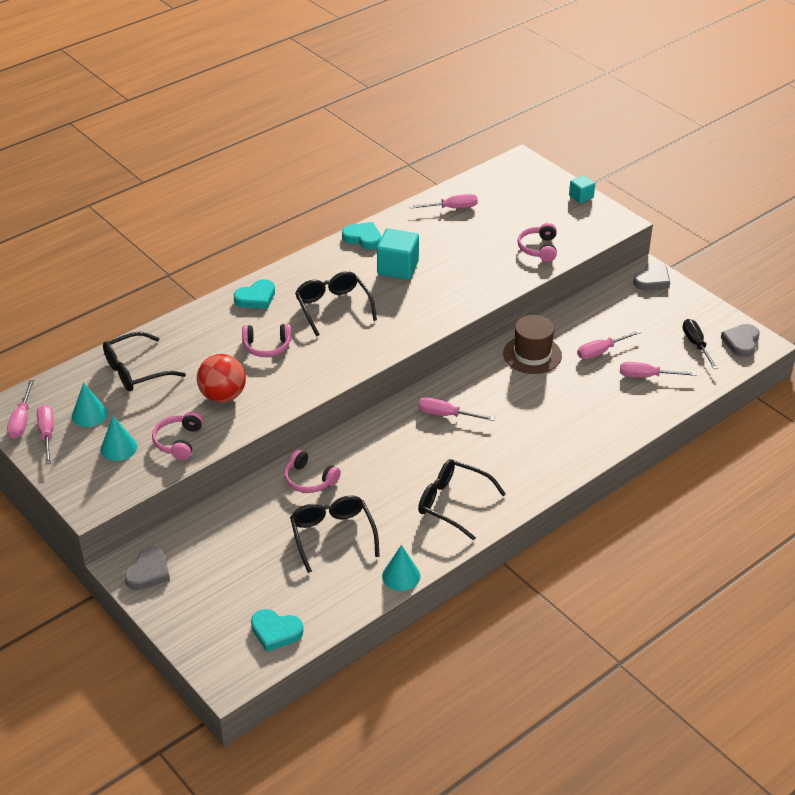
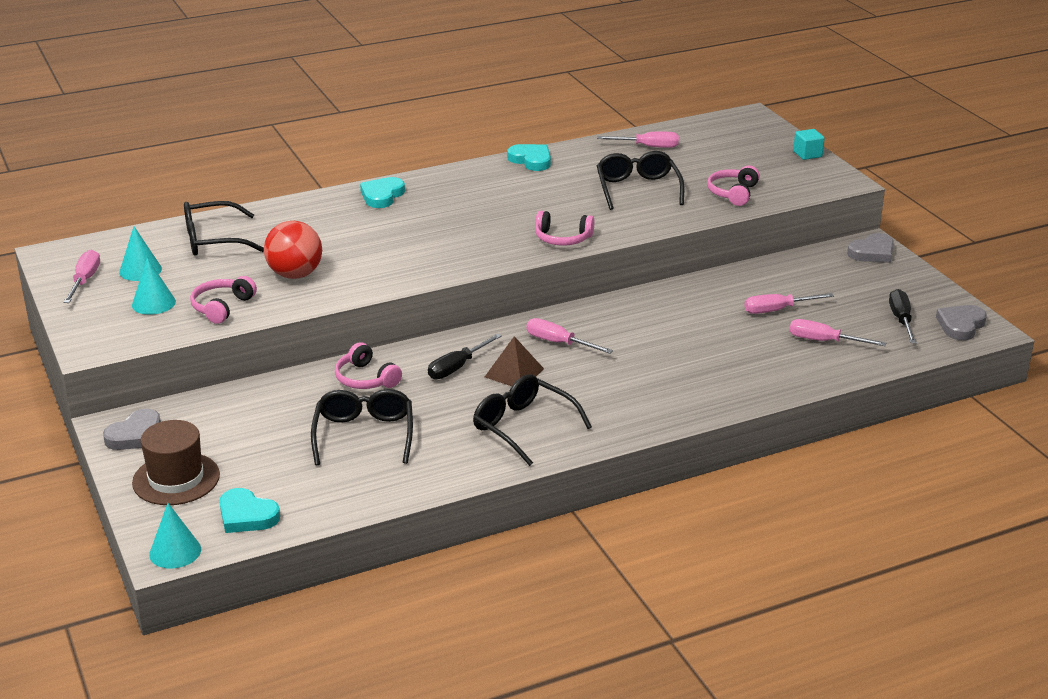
camera: 15 degrees right, 10 degrees down
(22, 420) = (66, 265): pink screwdriver -> none
(256, 298) = (382, 196): turquoise heart -> turquoise heart turned 135 degrees clockwise
(267, 346) = (369, 238): pink headphones -> pink headphones (562, 238)
(333, 307) = (464, 214): black glasses -> black glasses (637, 189)
(377, 454) = (457, 367): none -> black screwdriver
(398, 268) = (557, 190): turquoise cube -> none
(401, 576) = (424, 486): turquoise cone -> turquoise cone (175, 551)
(424, 451) = (514, 372): none -> brown pyramid
(532, 354) = (690, 301): brown hat -> brown hat (176, 479)

